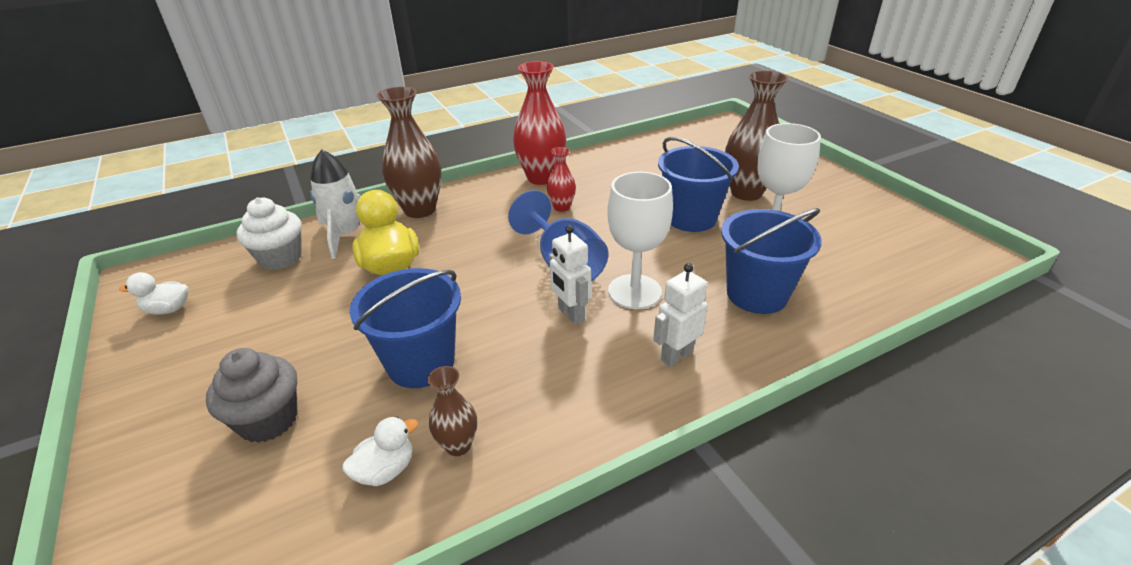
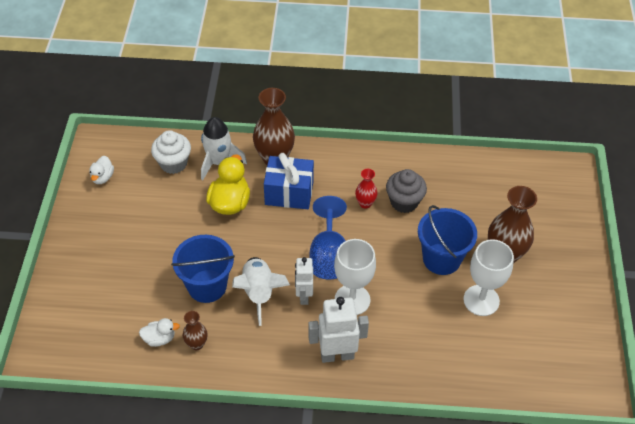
camera: 30 degrees right, 15 degrees up
(168, 309) = (102, 177): white duck -> white duck turned 105 degrees counterclockwise
(268, 420) = (123, 282): grey cupcake -> grey cupcake (404, 202)
(463, 230) = (289, 193): none -> blue gift
(506, 337) = (259, 292): none -> white rocket
(541, 178) = (374, 165): red vase -> none
(676, 355) = (337, 355): white robot -> white robot, size x1.53
(757, 294) = (421, 341): blue bucket -> none

